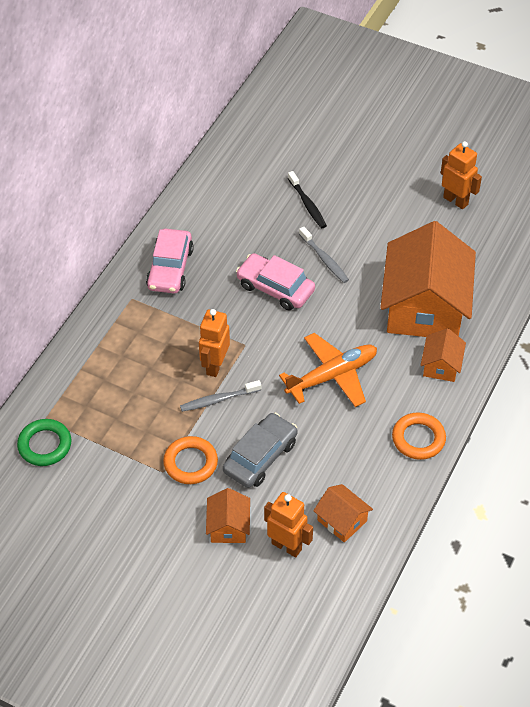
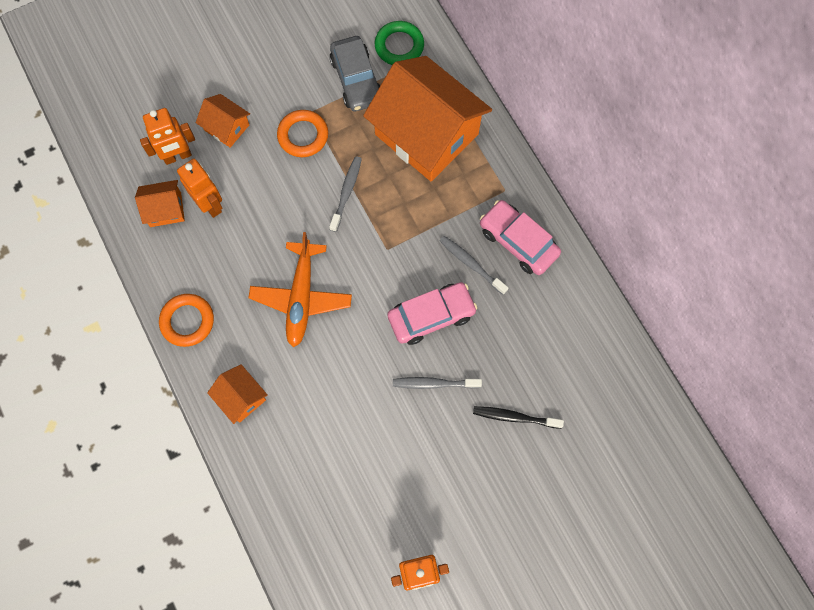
camera: 125 degrees right, 20 degrees up
(213, 286) = (471, 264): none -> grey toothbrush
(215, 365) = (383, 211): orange robot -> orange robot (210, 204)
(260, 457) = (268, 189): grey car -> grey car (356, 80)
(424, 307) = (313, 433): orange house -> orange house (426, 134)

